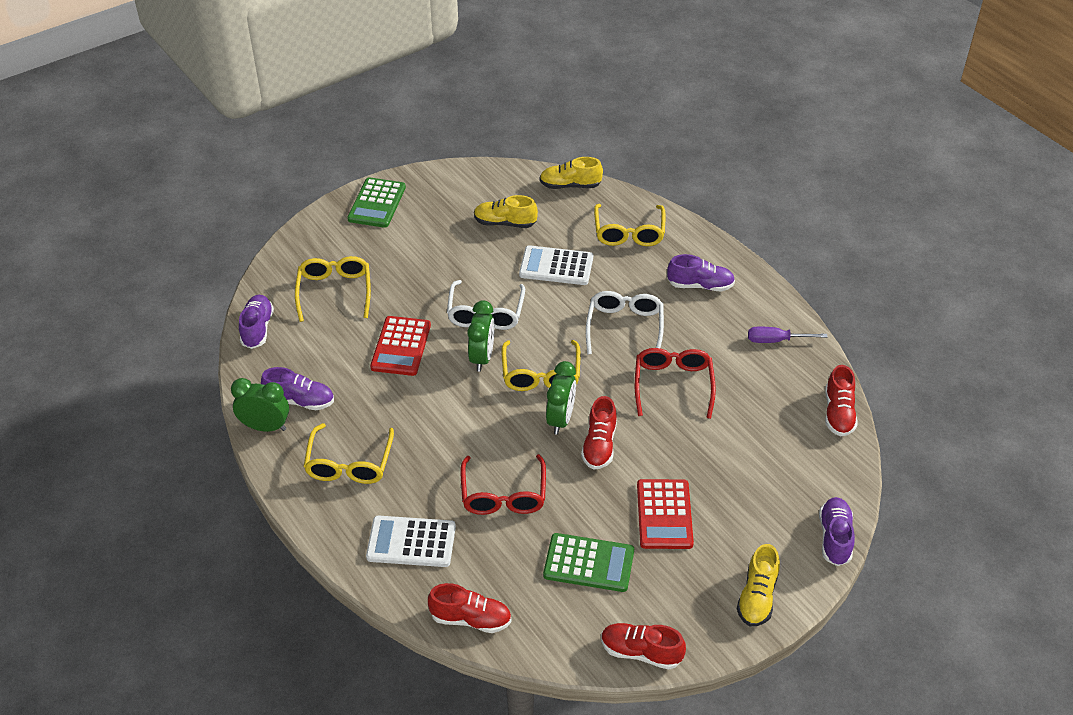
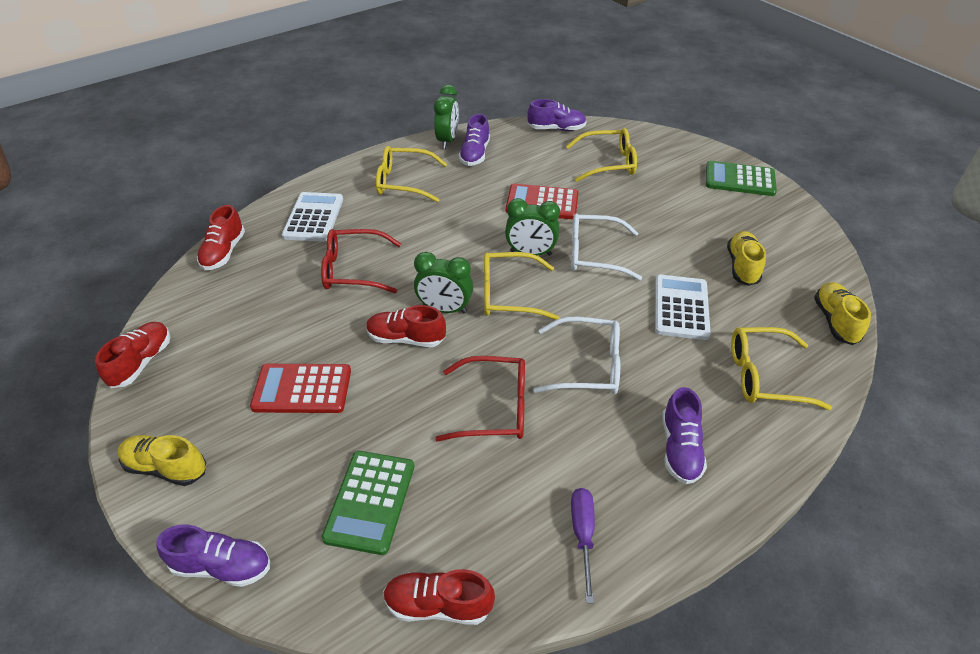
camera: 90 degrees right, 0 degrees up
(589, 563) = (258, 327): green calculator -> green calculator (370, 501)

